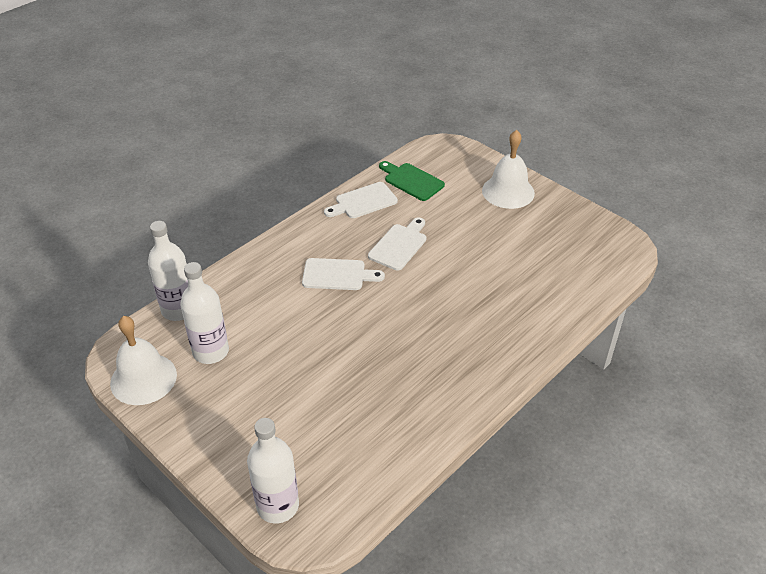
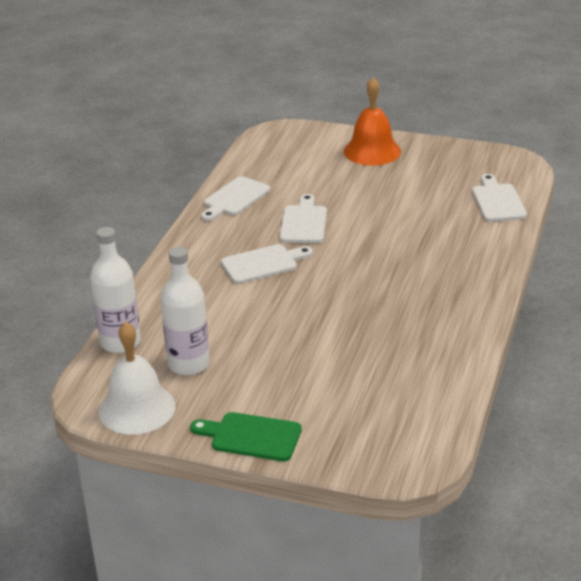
camera: 25 degrees left, 10 degrees down
(278, 506) = (369, 454): white bottle -> none
(411, 181) = (269, 168): green cutting board -> green cutting board (251, 436)
(508, 191) = (372, 151): white bell -> orange bell
(579, 282) = (497, 201): none -> white cutting board

